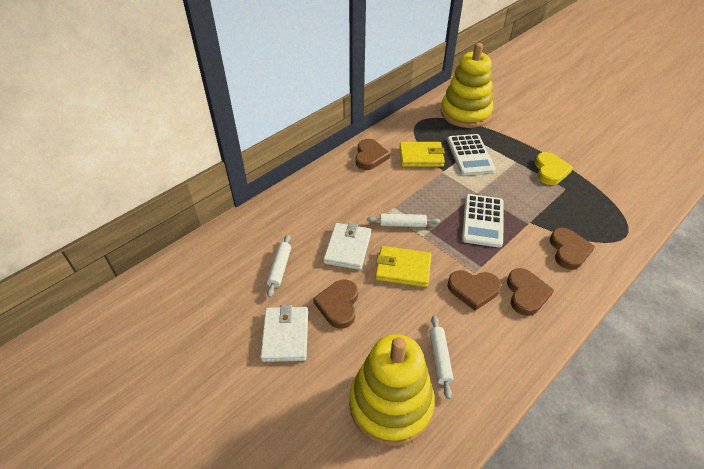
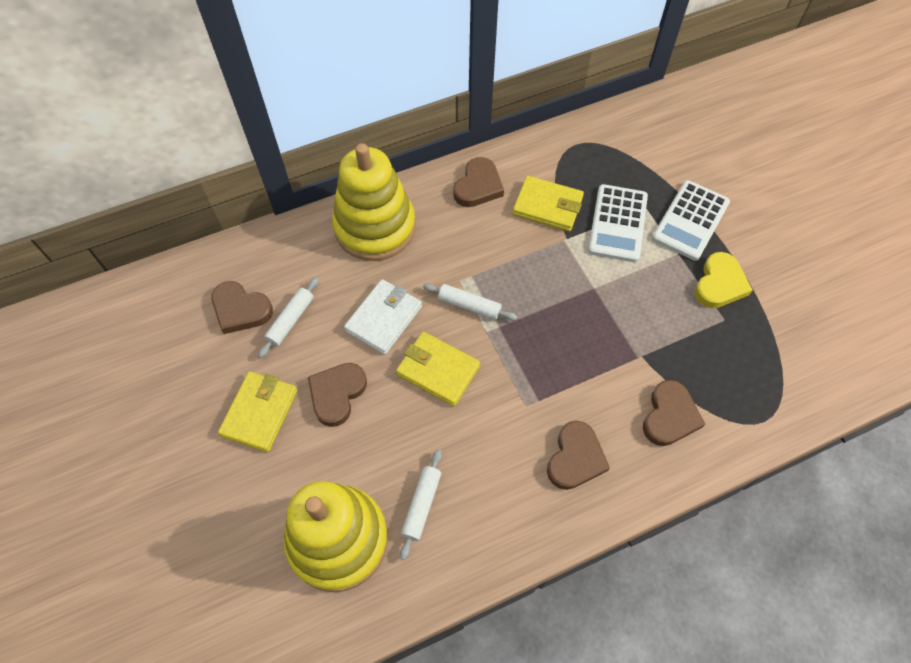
camera: 20 degrees right, 15 degrees up
(285, 336) = (260, 413): white wallet -> yellow wallet
(465, 113) = (650, 149): yellow stacking toy -> yellow stacking toy (375, 227)
(473, 290) = (510, 430): brown heart -> brown heart (241, 309)
(483, 221) = (578, 334): white calculator -> white calculator (690, 220)

